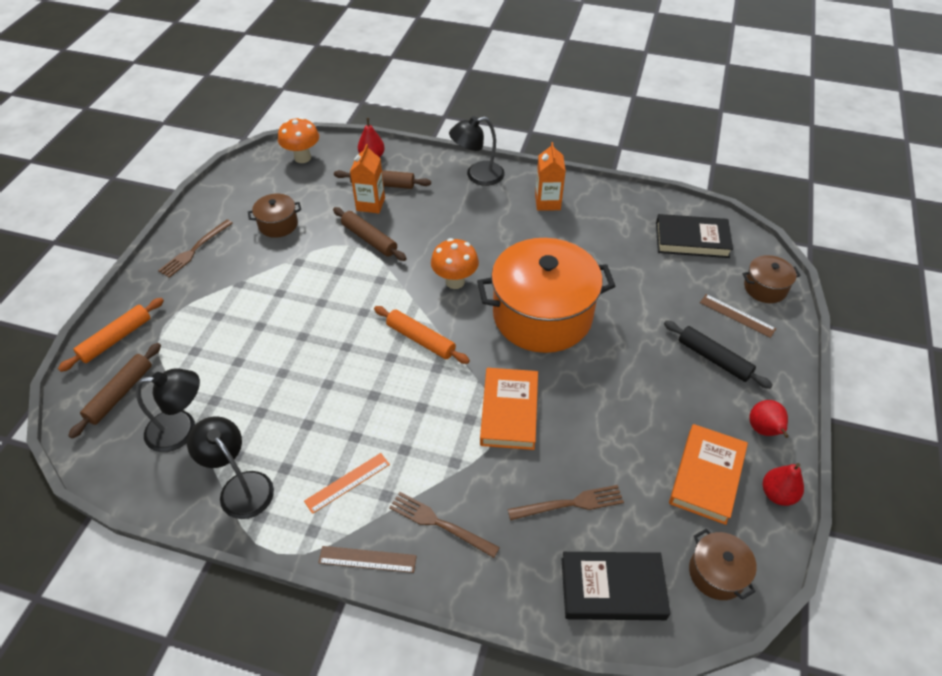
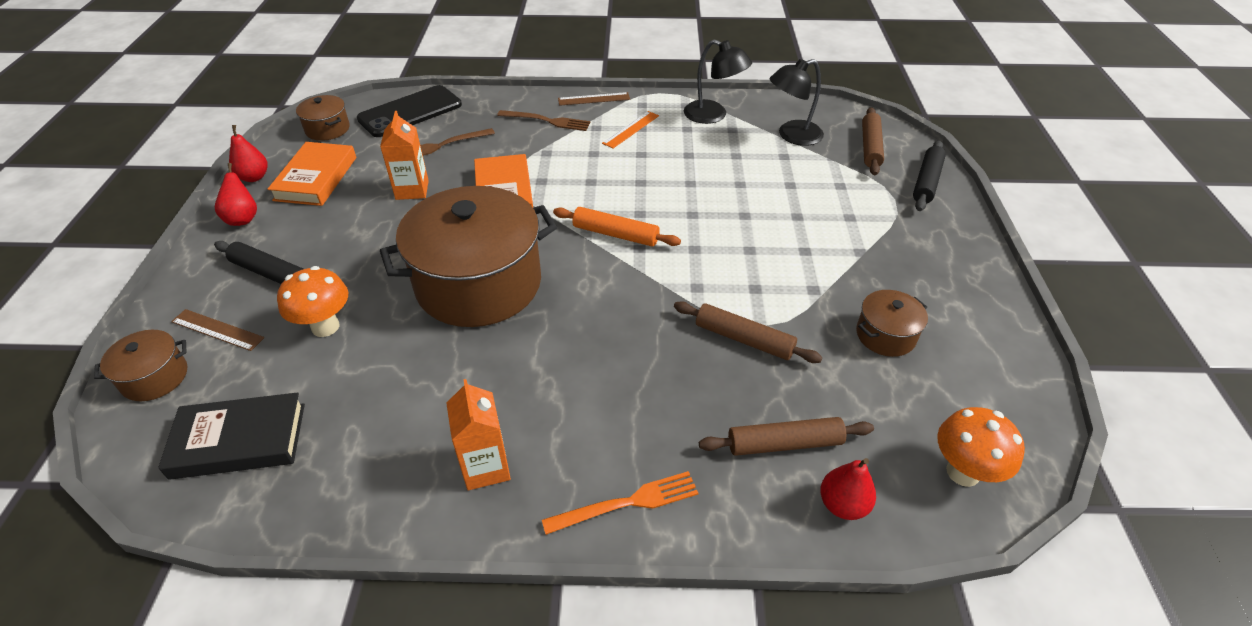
camera: 165 degrees right, 5 degrees down
(116, 339) = (926, 182): orange rolling pin -> black rolling pin
(195, 250) = (954, 280): brown fork -> none
(370, 204) = (779, 398): orange carton -> orange carton (412, 190)
(455, 281) = (600, 303): orange mushroom -> orange mushroom (325, 327)
(477, 175) = (626, 503): black lamp -> orange fork
(542, 315) = (479, 284): orange pot -> brown pot
(612, 588) = (410, 112): black book -> black phone

